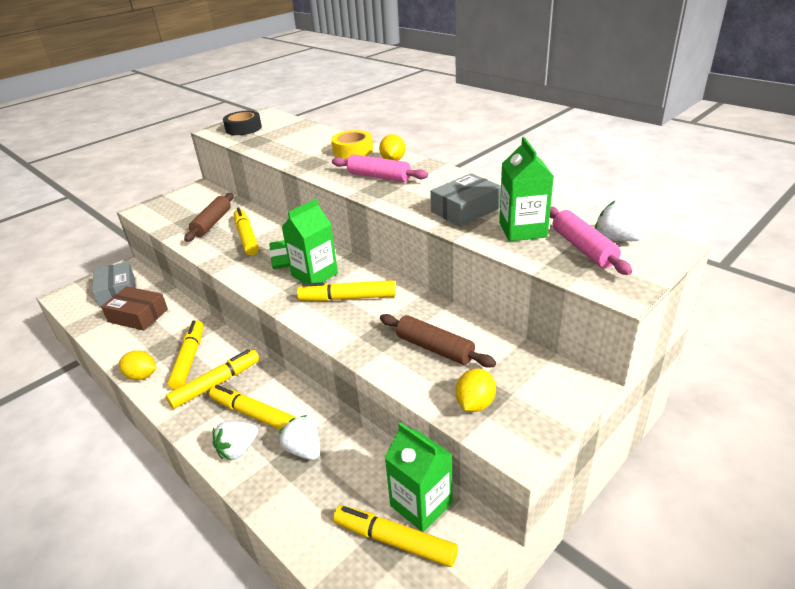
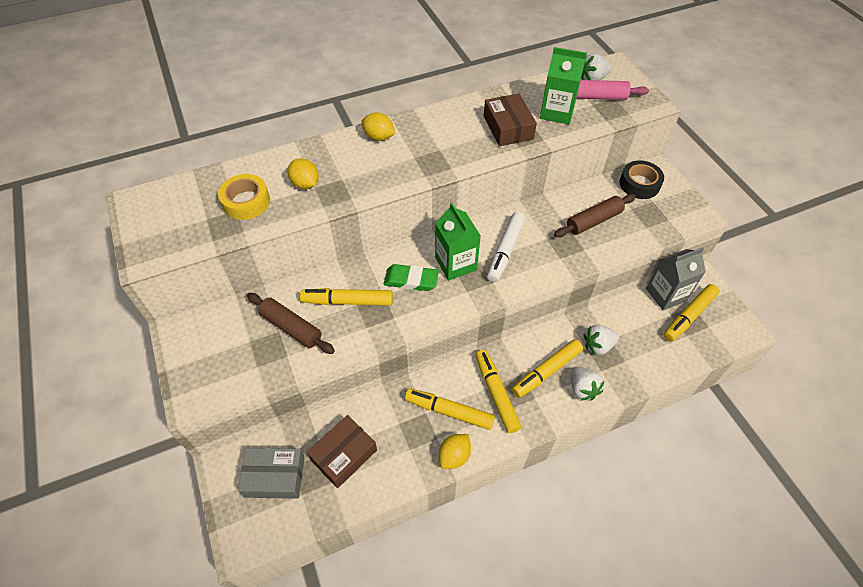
camera: 70 degrees left, 20 degrees up
(243, 128) = (168, 229): black tape -> black tape (639, 184)
(347, 298) = (505, 251): yellow marker -> white marker
(353, 150) = (330, 156): yellow tape -> yellow tape (246, 202)
(379, 177) = (408, 156): pink rolling pin -> none
(421, 504) = (666, 294): green carton -> grey carton
(465, 210) = (508, 127): grey box -> brown box
(475, 404) = (656, 221): yellow lemon -> yellow lemon (305, 184)

